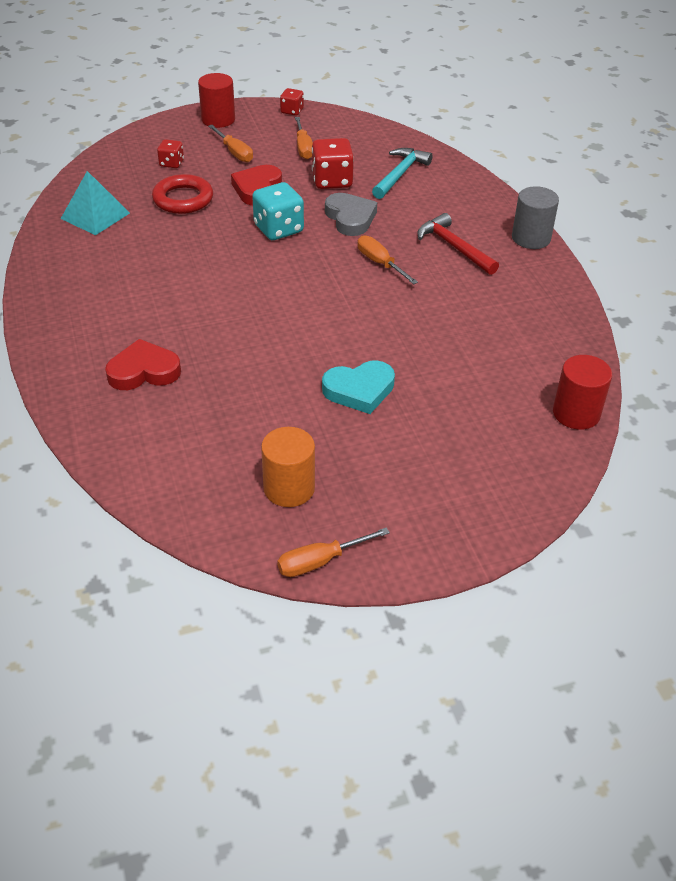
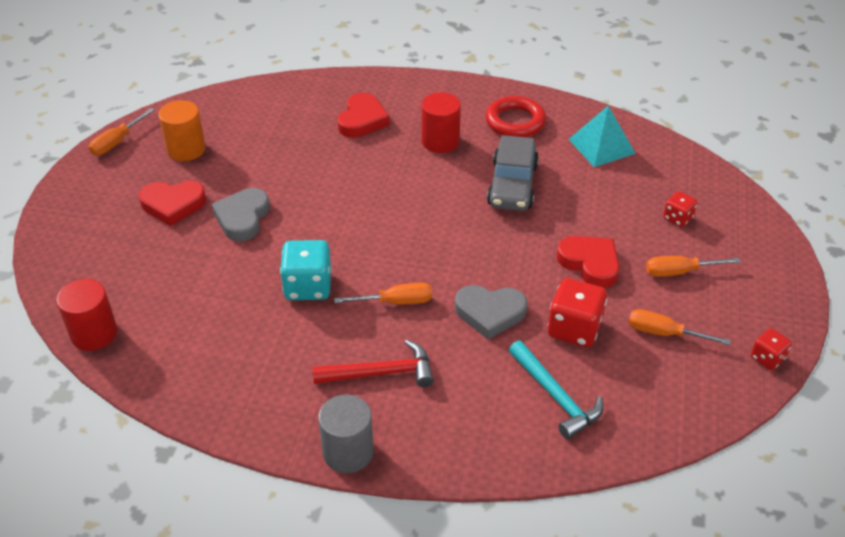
camera: 120 degrees right, 0 degrees up
(183, 199) = (599, 206): red ring -> red ring (515, 121)
(187, 247) = (512, 185): none -> grey car
(218, 120) = (768, 283): red cylinder -> red cylinder (440, 141)
(278, 229) = (504, 253): turquoise dice -> turquoise dice (308, 286)
(320, 561) = (117, 142): orange screwdriver -> orange screwdriver turned 150 degrees counterclockwise
(359, 390) = (242, 218): turquoise heart -> grey heart
(382, 450) = (173, 205): none -> red heart

